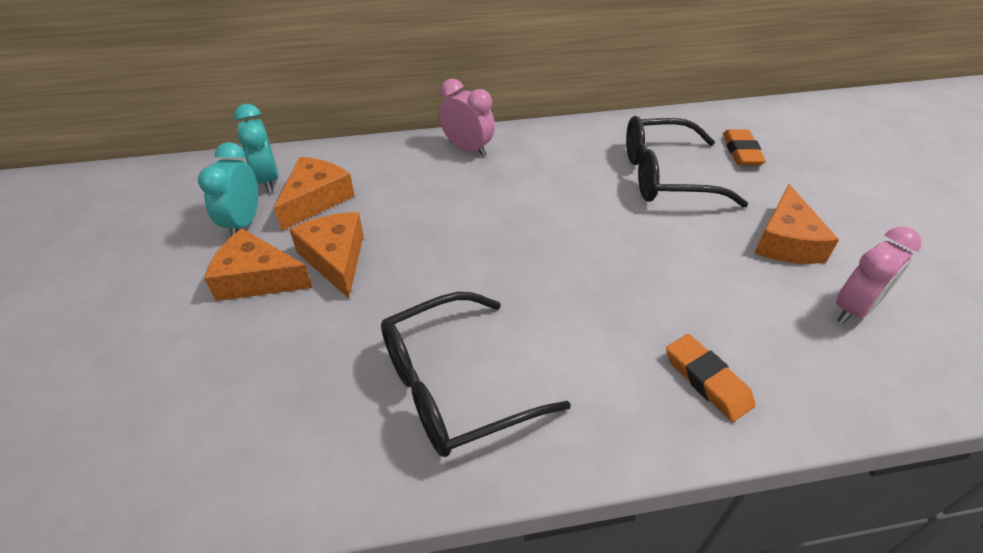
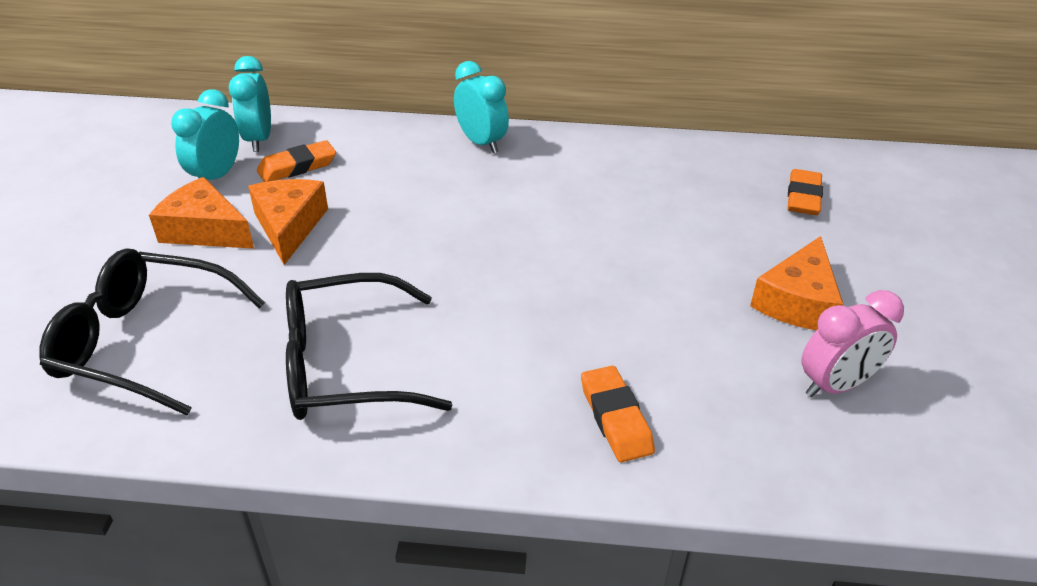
camera: 15 degrees right, 5 degrees down
(316, 199) = (297, 167): orange cheese -> orange eraser
(467, 149) = (481, 143): pink clock -> turquoise clock
(666, 176) = (694, 208): black glasses -> black glasses (146, 342)

